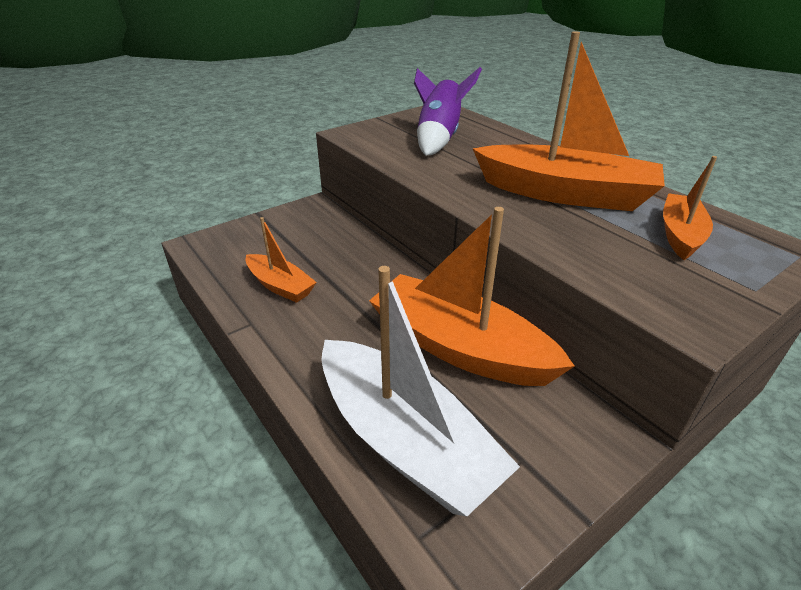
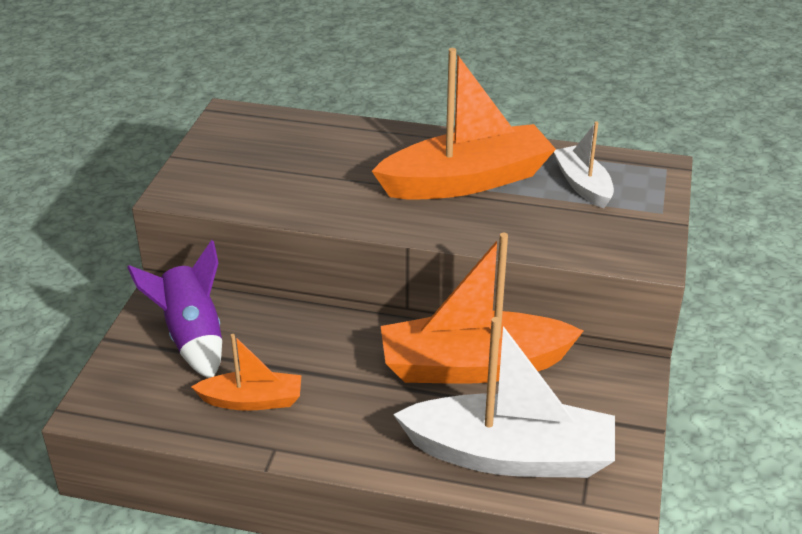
camera: 40 degrees left, 0 degrees up
(439, 139) = (281, 161): purple rocket -> purple rocket (192, 338)
(680, 235) = (583, 185): orange boat -> white boat

